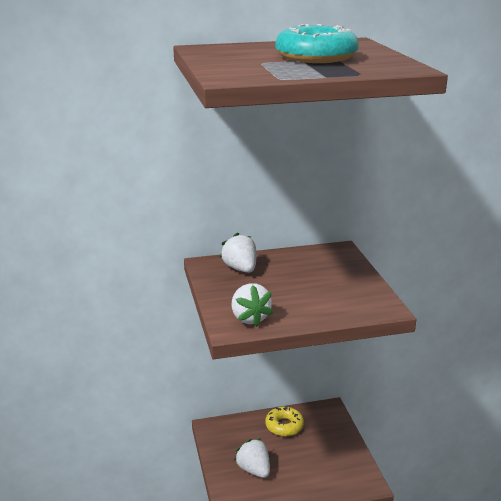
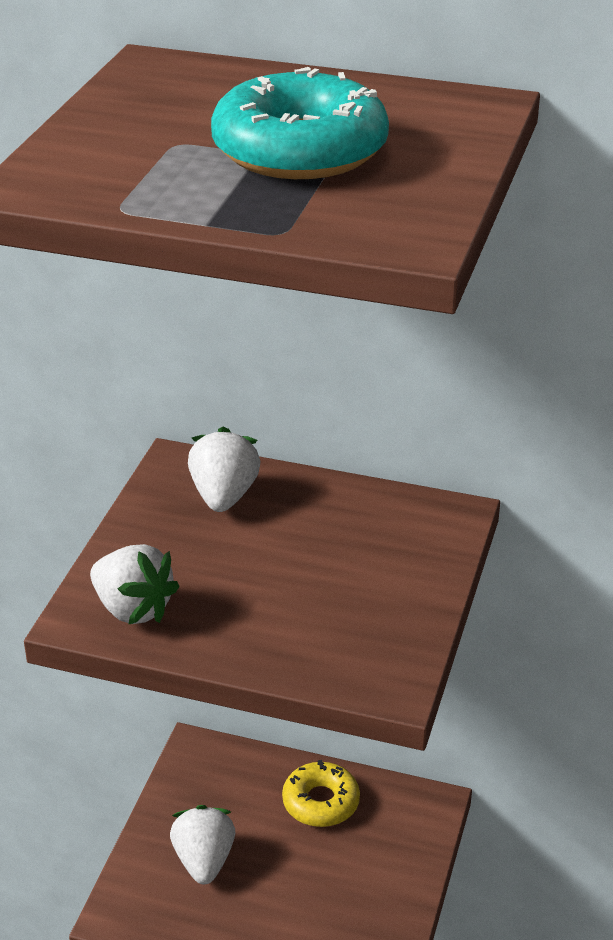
camera: 30 degrees right, 10 degrees up
(249, 318) = (133, 609): white strawberry -> white strawberry turned 60 degrees counterclockwise

